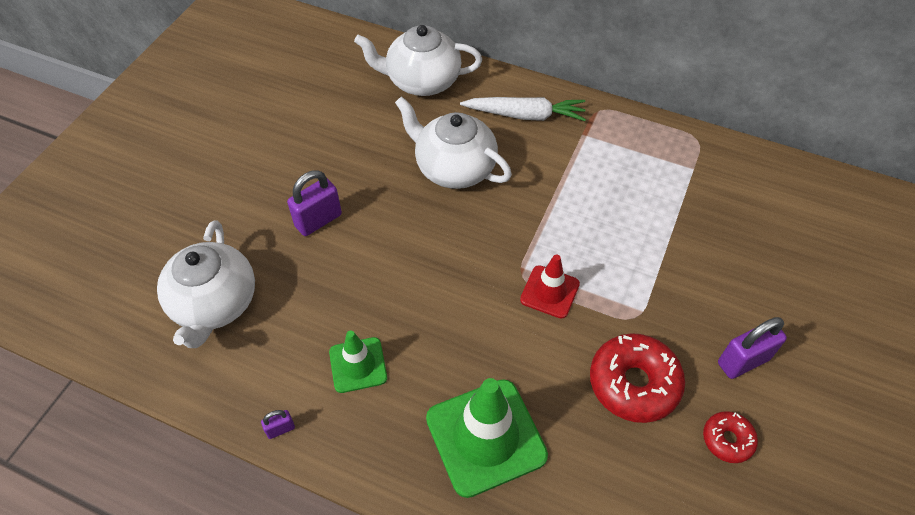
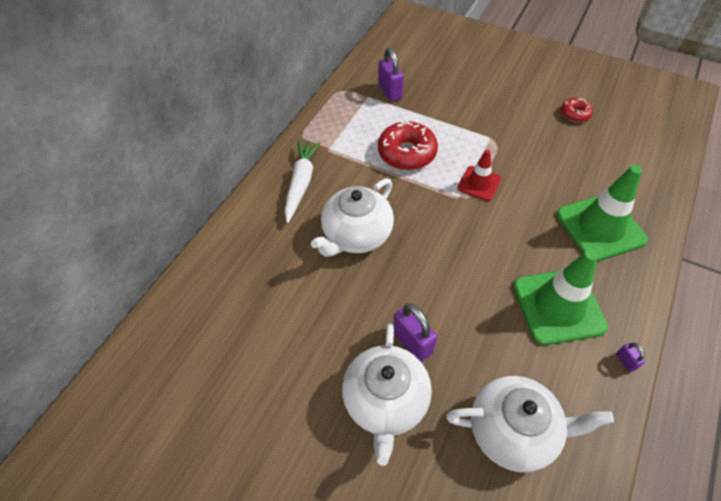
camera: 85 degrees left, 0 degrees up
(358, 365) = (558, 306): green traffic cone -> green traffic cone, size x1.77
(422, 81) = (243, 256): white teapot -> white teapot (385, 401)
(633, 383) = (545, 149): red donut -> red donut (407, 153)
(743, 361) = (521, 99): purple padlock -> purple padlock (390, 92)

